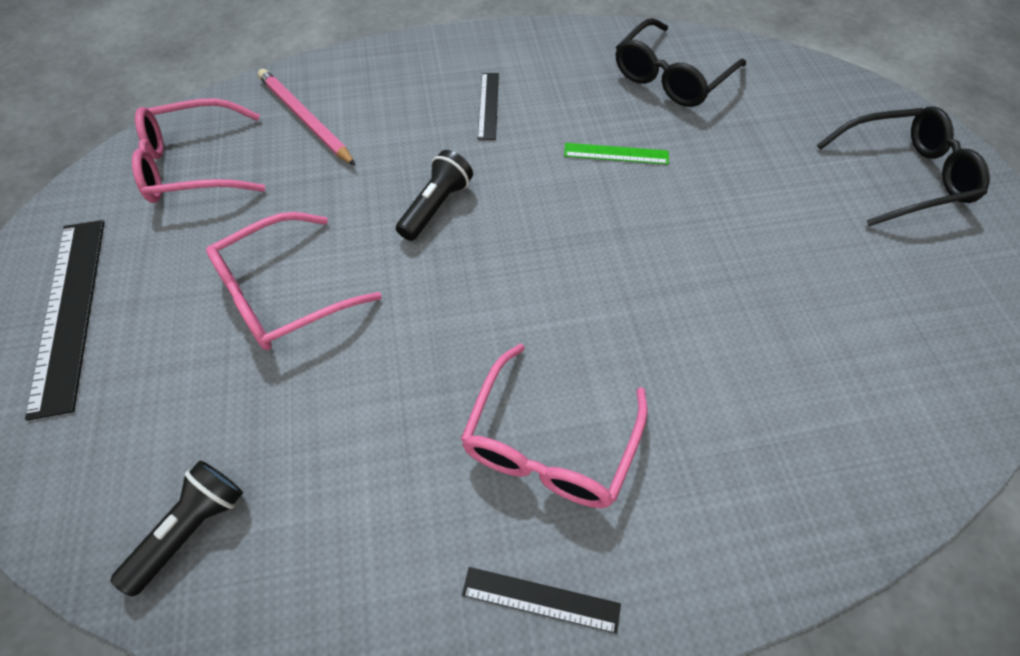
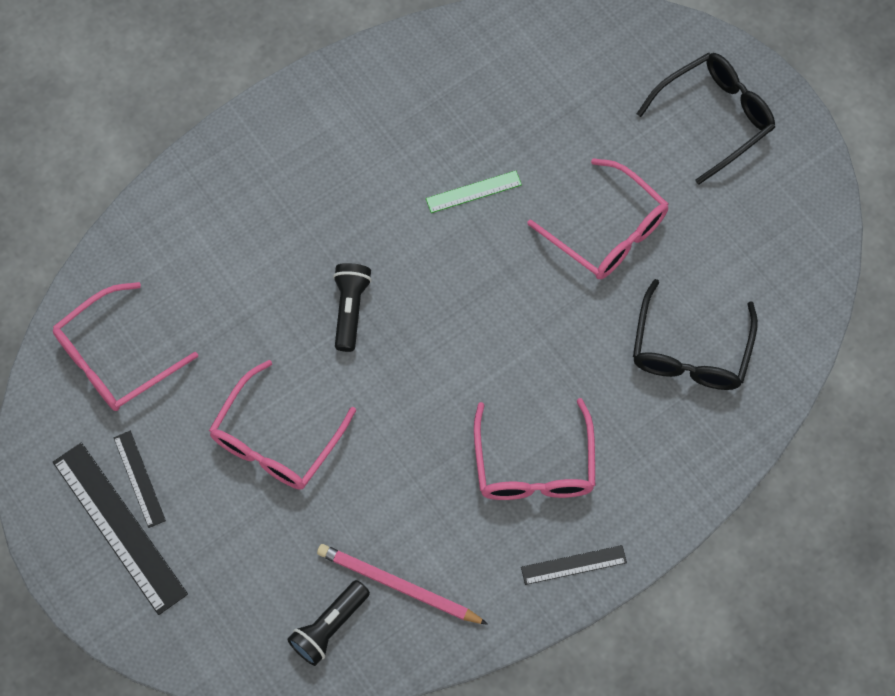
camera: 25 degrees left, 10 degrees up
(191, 529) = (329, 627): black flashlight -> black flashlight turned 150 degrees counterclockwise
(305, 119) = (180, 268): pink pencil -> pink pencil (398, 586)
(488, 105) = (337, 183): black ruler -> black ruler (139, 479)
(671, 77) = (486, 80): black glasses -> black glasses (690, 350)
(745, 234) = (607, 231): none -> pink glasses

